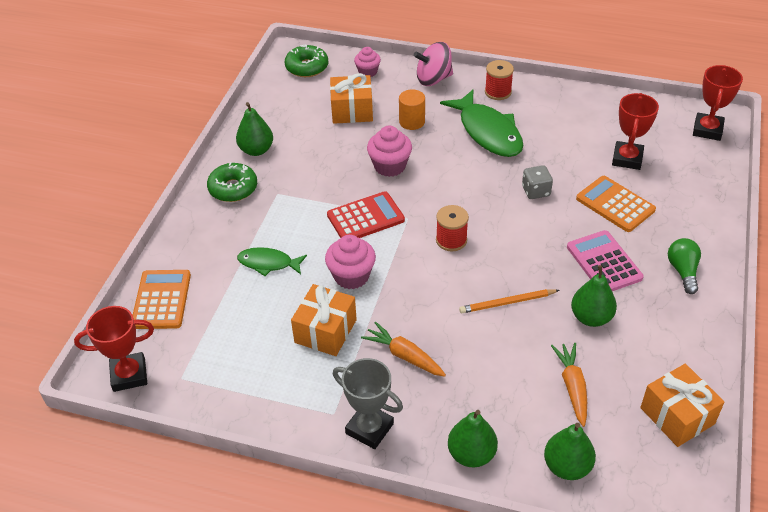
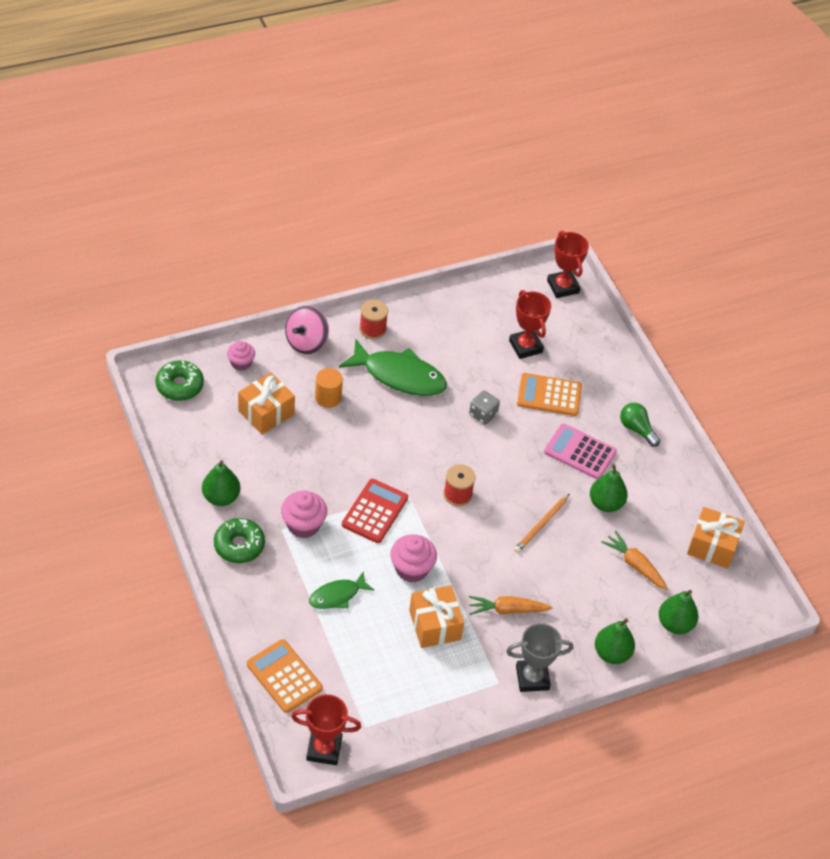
camera: 45 degrees left, 5 degrees up
(129, 375) = (324, 749): red trophy -> red trophy turned 60 degrees clockwise
(390, 166) = (349, 452): pink cupcake -> pink cupcake (303, 525)

